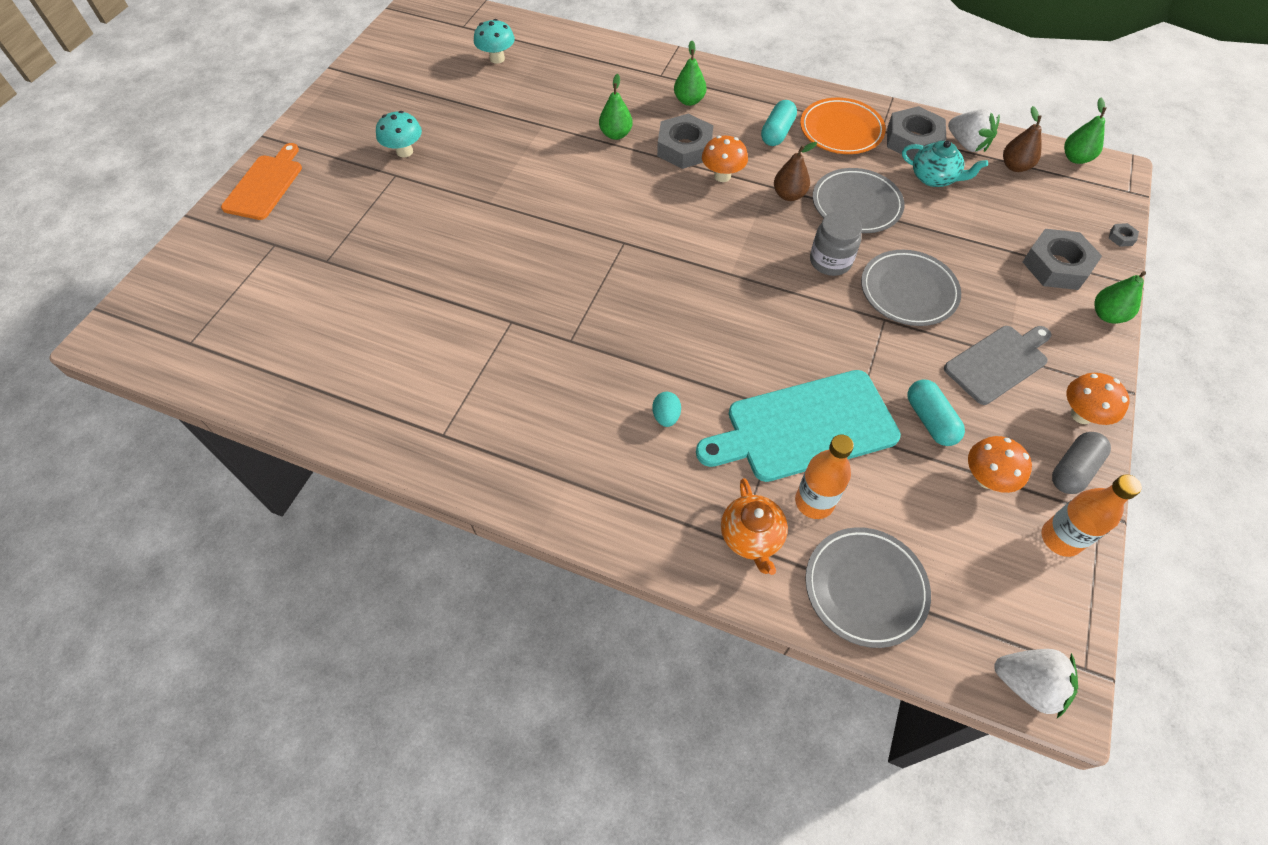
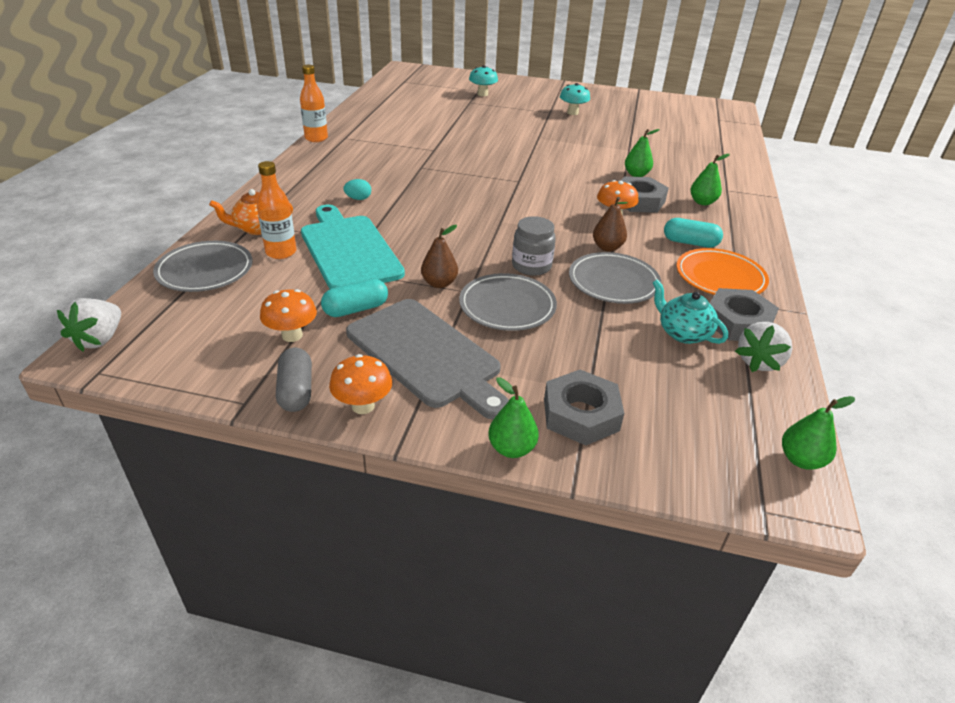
camera: 80 degrees right, 20 degrees down
(265, 185) = (523, 84): orange cutting board -> none
(497, 58) = (691, 132): turquoise mushroom -> turquoise mushroom (482, 94)
(934, 178) = (683, 333): turquoise teapot -> turquoise teapot turned 120 degrees clockwise
(998, 362) = (426, 355): grey cutting board -> grey cutting board, size x1.54
(1015, 166) = (744, 398): brown pear -> brown pear (439, 283)
(1060, 538) = (223, 373): orange bottle -> orange bottle (316, 138)
(1073, 469) = (296, 391): grey capsule -> grey capsule turned 45 degrees clockwise
(1121, 237) = (659, 485): grey nut -> none

